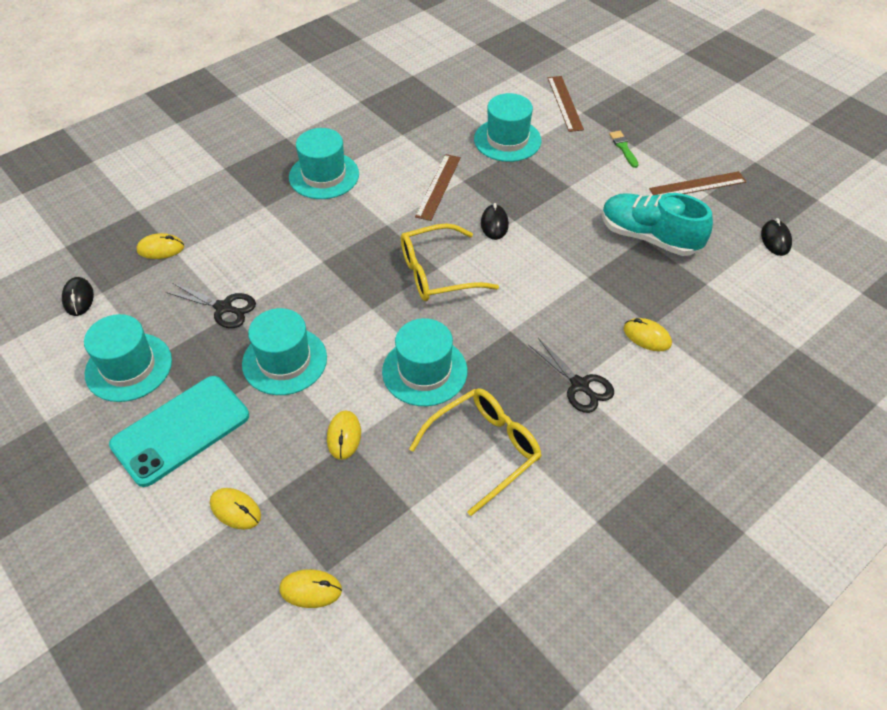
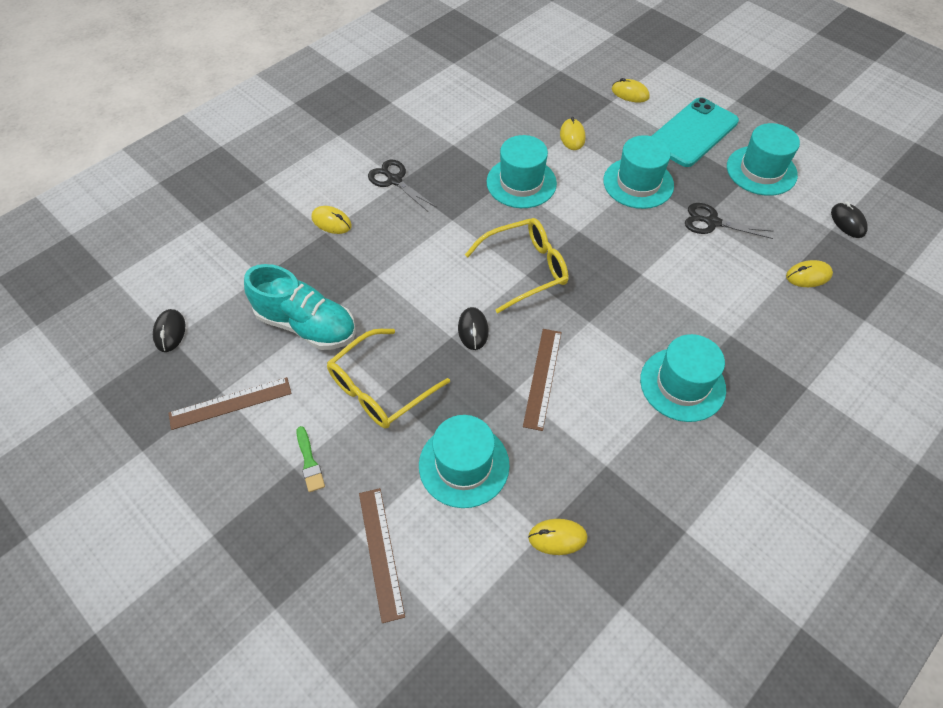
camera: 175 degrees right, 5 degrees up
(310, 590) = (567, 62): yellow mouse -> yellow mouse (557, 537)
(484, 449) = (468, 135): yellow glasses -> yellow glasses (379, 388)

